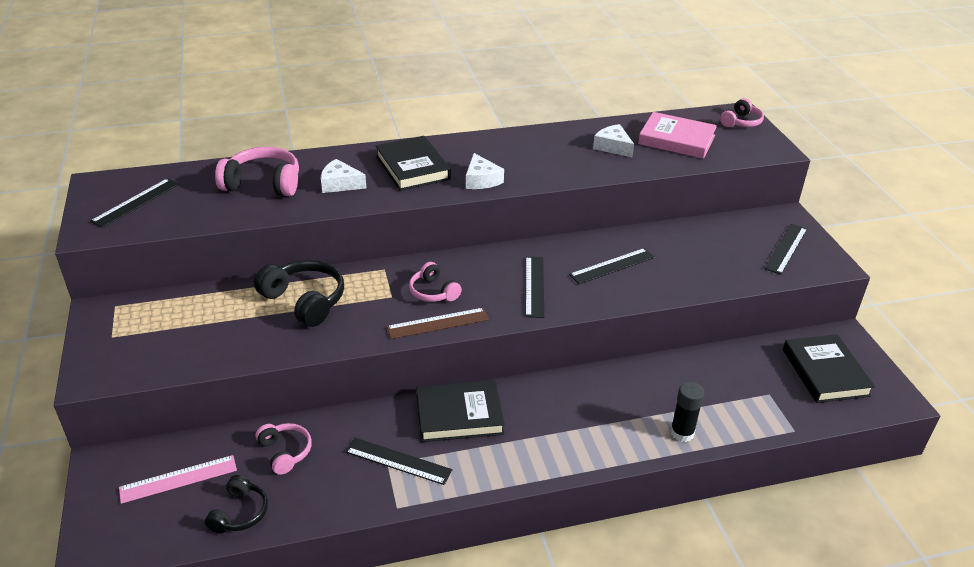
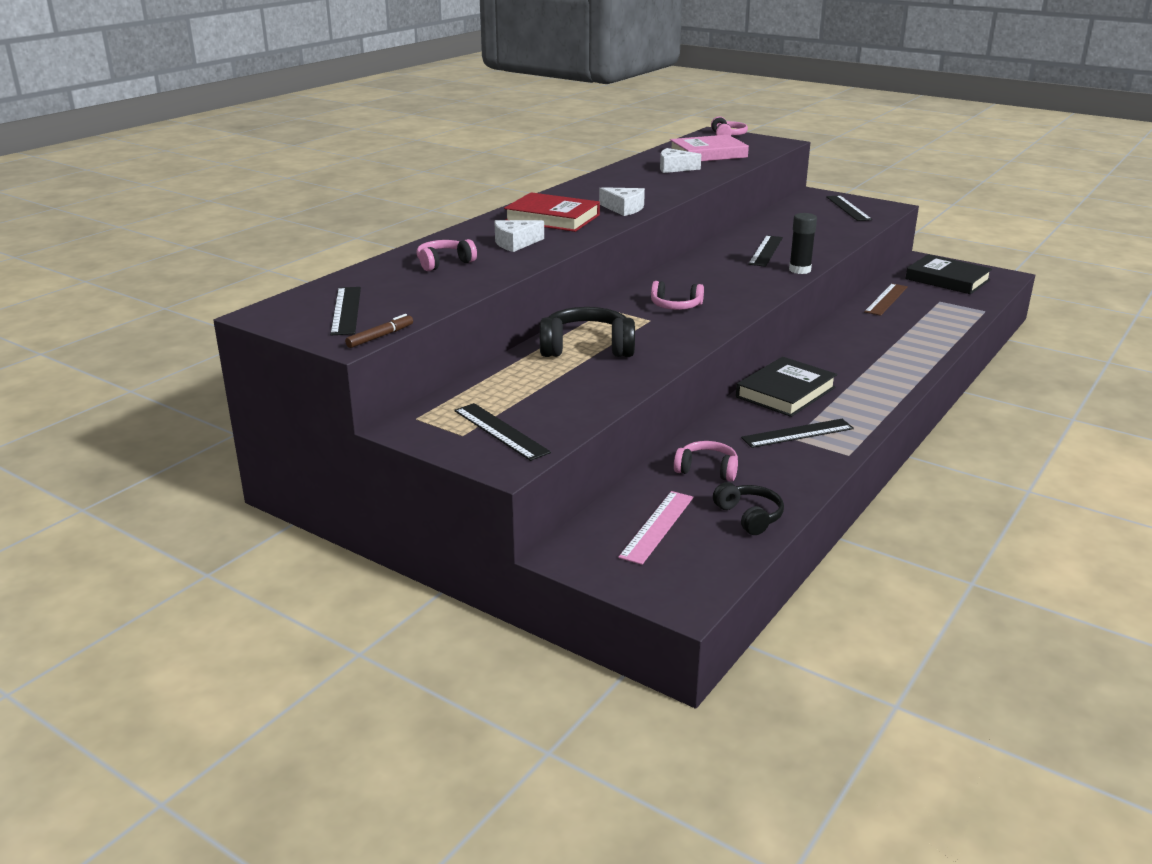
camera: 40 degrees left, 10 degrees down
(109, 238) = (380, 336): none -> brown marker
(263, 183) = (444, 263): pink headphones -> pink headphones, size x0.61
(412, 167) = (552, 218): black book -> red book
(438, 323) = (718, 319): brown ruler -> brown ruler (886, 299)
(534, 286) = (739, 278): black ruler -> black ruler (501, 431)
(682, 433) = (932, 338): black glue stick -> black glue stick (799, 270)

